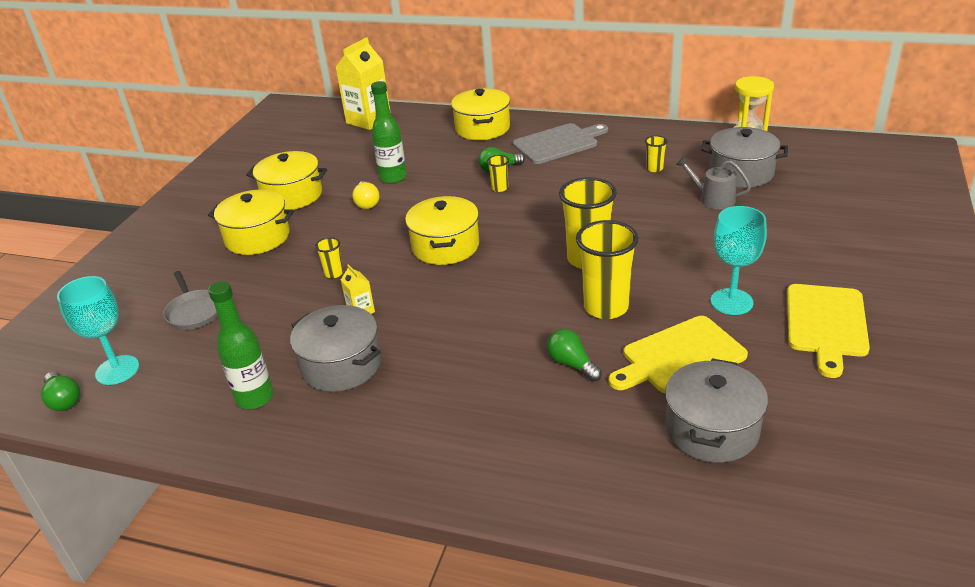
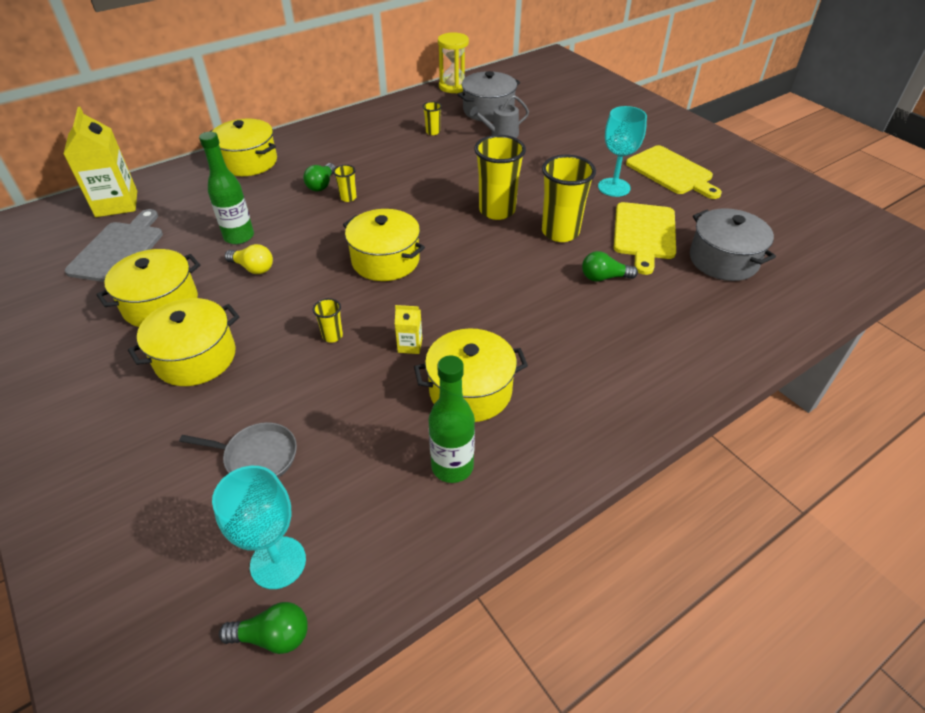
camera: 55 degrees left, 10 degrees up
(341, 365) = (470, 391): grey pot -> yellow pot
(558, 143) = (334, 145): grey cutting board -> grey cutting board (119, 250)

